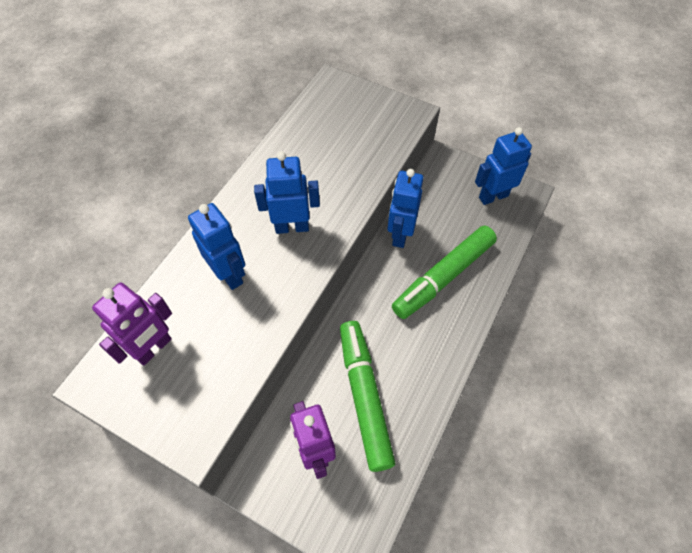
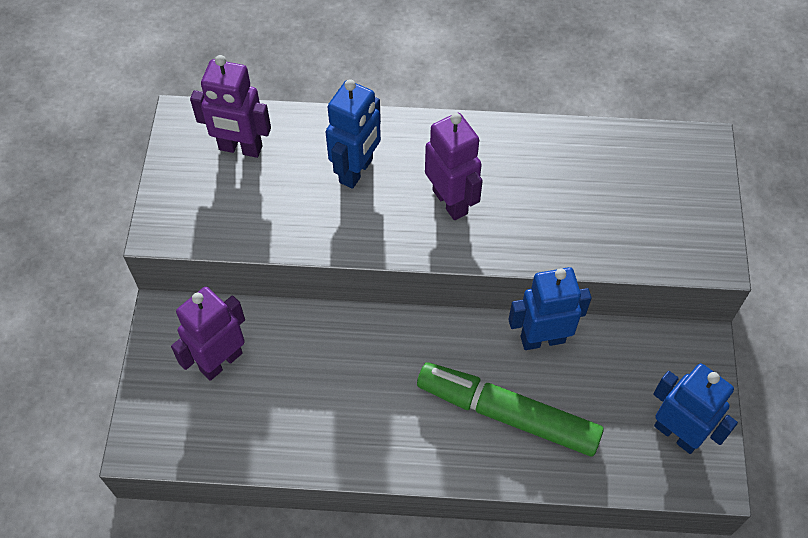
camera: 65 degrees right, 0 degrees up
(292, 227) = (450, 201): blue robot -> purple robot
(364, 396) = (303, 385): green marker -> none

